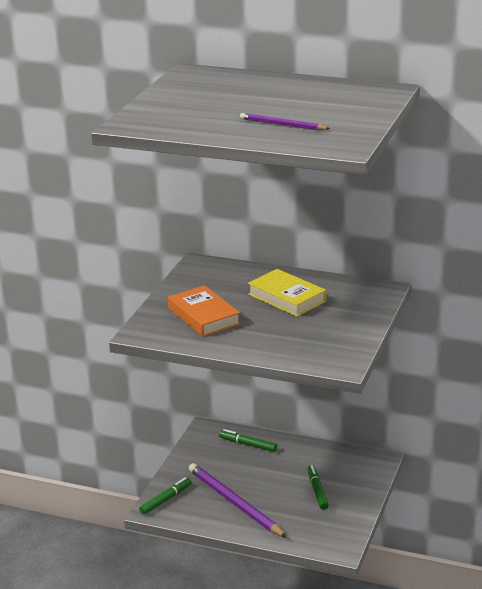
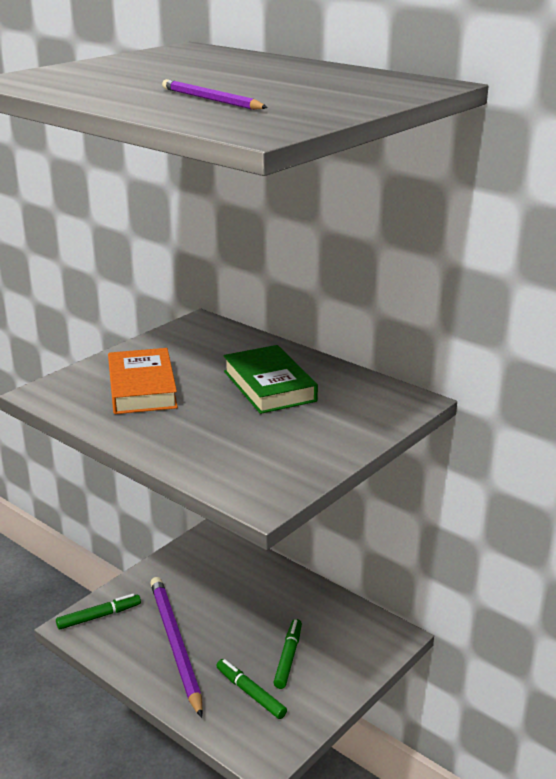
camera: 20 degrees right, 0 degrees up
(248, 444) = (244, 569): green marker -> green marker (250, 693)
(287, 298) = (269, 386): yellow book -> green book

